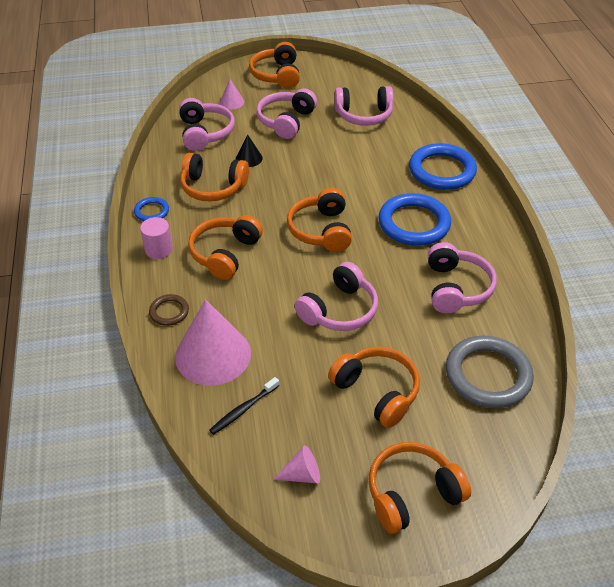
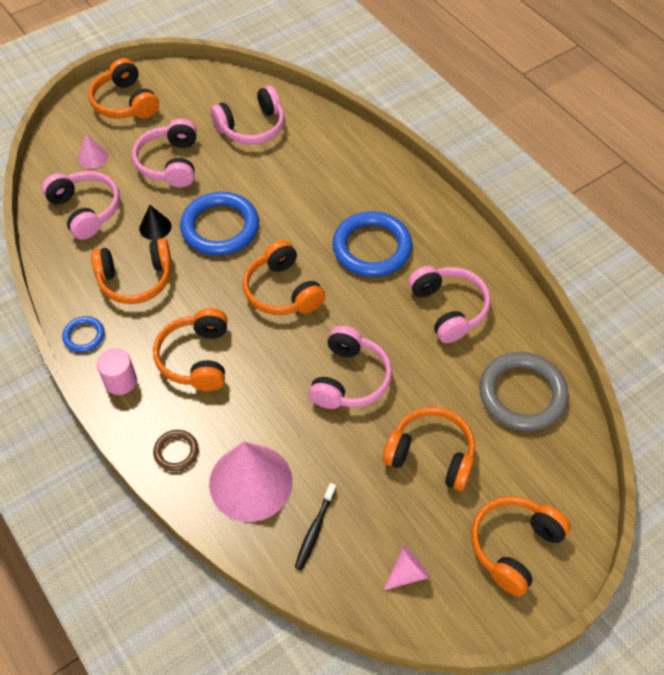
camera: 25 degrees left, 10 degrees up
(442, 170) = (368, 172): blue ring -> blue ring (220, 227)

